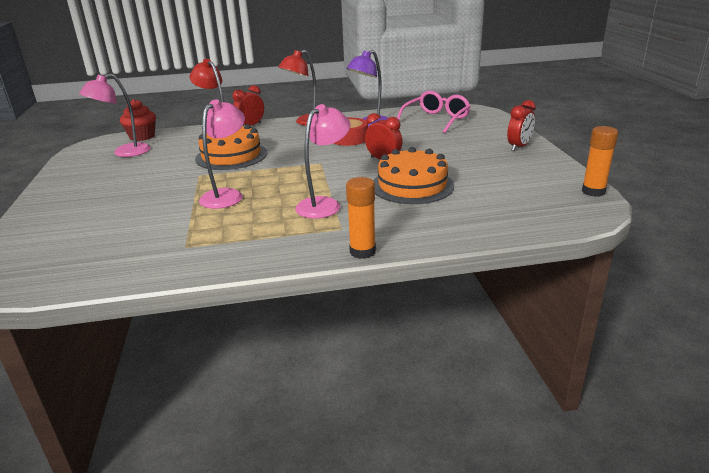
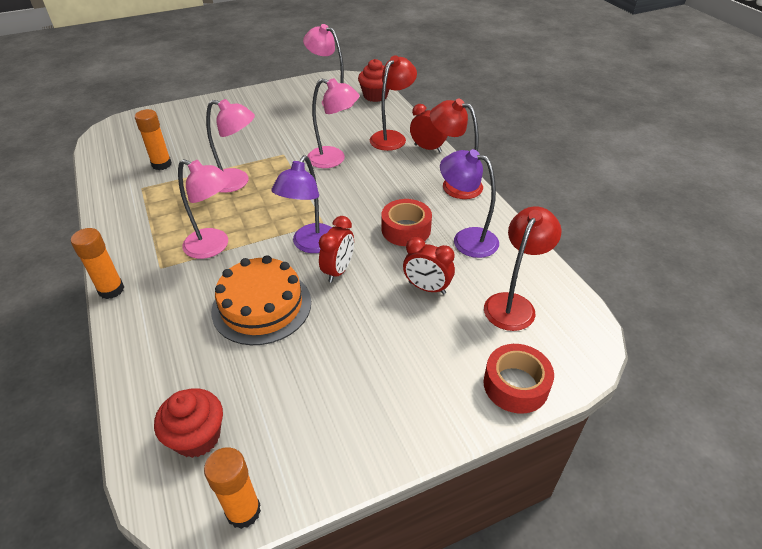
camera: 75 degrees right, 15 degrees up
(147, 236) = (161, 164): none -> orange glue stick
(231, 156) = (334, 159): orange cake -> pink lamp
(347, 168) = (310, 245): none -> purple lamp
(436, 119) = (513, 304): pink glasses -> red lamp
(499, 125) = (515, 385): none -> red tape
(519, 147) = (415, 414): red clock -> red clock (427, 288)
(539, 206) = (197, 437): none -> red cupcake

